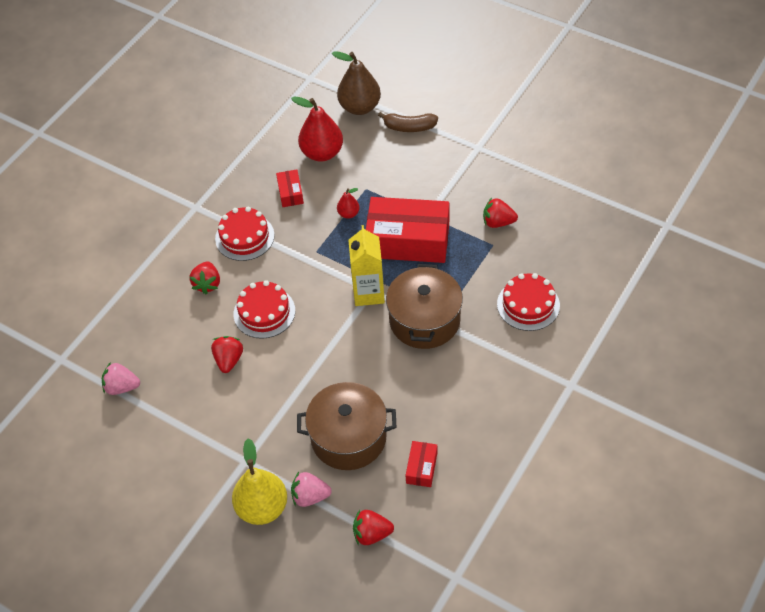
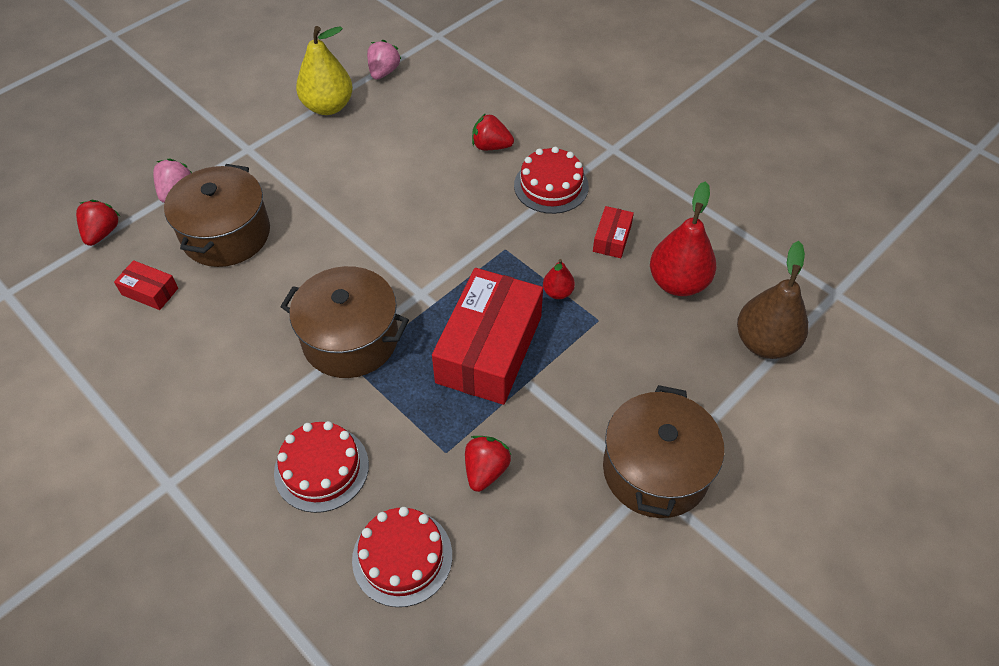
camera: 100 degrees right, 0 degrees up
(229, 360) = (378, 151): red strawberry -> none
(262, 508) = (187, 155): yellow pear -> yellow pear (328, 106)
(264, 312) = (430, 188): red cake -> red cake (402, 557)
(290, 193) = (612, 238): red box -> red box turned 75 degrees counterclockwise
(368, 293) = (418, 289): yellow carton -> none
(409, 127) = (711, 397): brown banana -> none
(468, 146) = (655, 470): none -> brown pot

